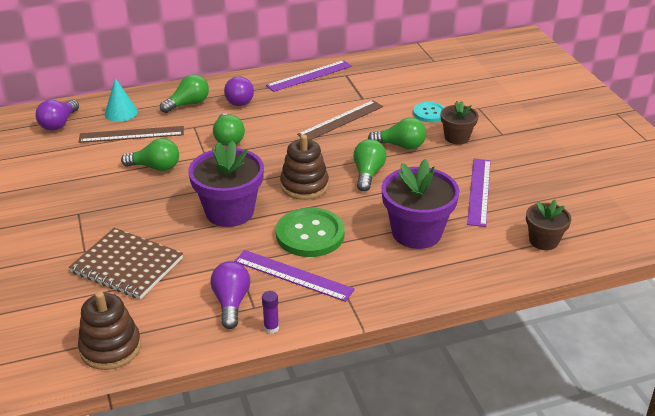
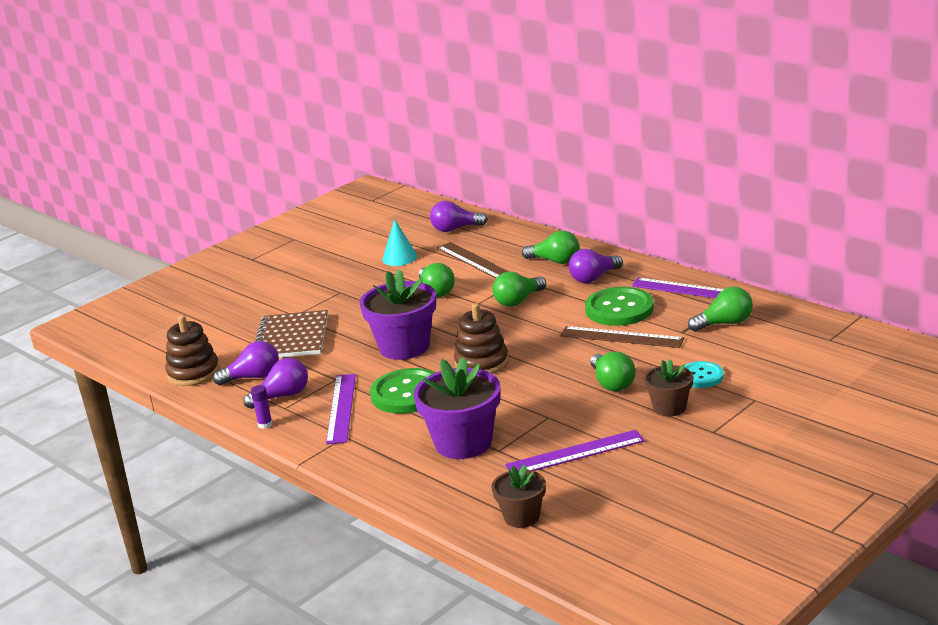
camera: 65 degrees right, 10 degrees down
(121, 112) = (503, 242): turquoise cone -> turquoise cone (399, 258)
(172, 310) = (253, 377): none -> purple light bulb
(300, 107) = (619, 309): none -> green button
(368, 174) = (537, 385): green light bulb -> green light bulb (724, 323)

